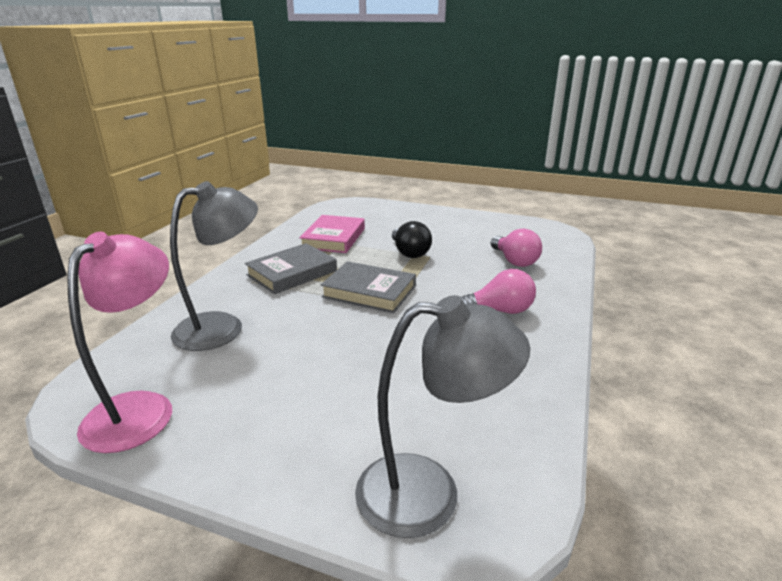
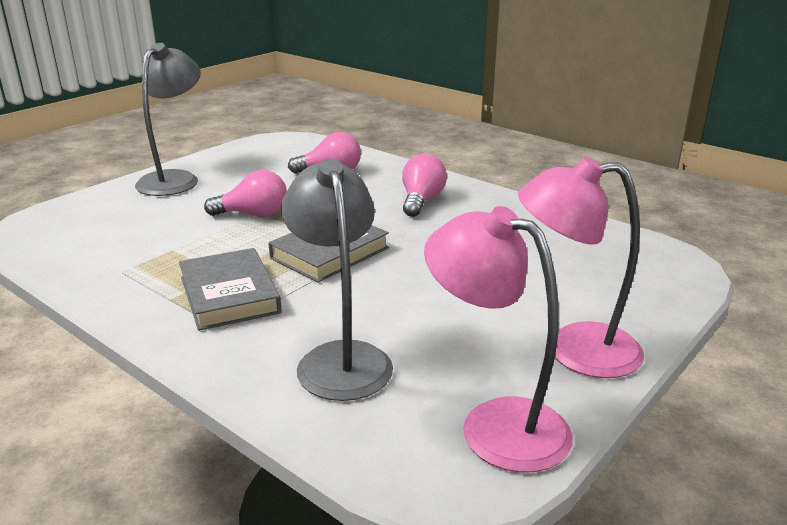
camera: 70 degrees left, 0 degrees up
(254, 441) = (573, 350): none -> pink lamp
(333, 238) = (149, 252): pink book -> none
(409, 253) = (253, 215): black light bulb -> pink light bulb
(429, 493) = (650, 279): grey lamp -> grey lamp (175, 179)

